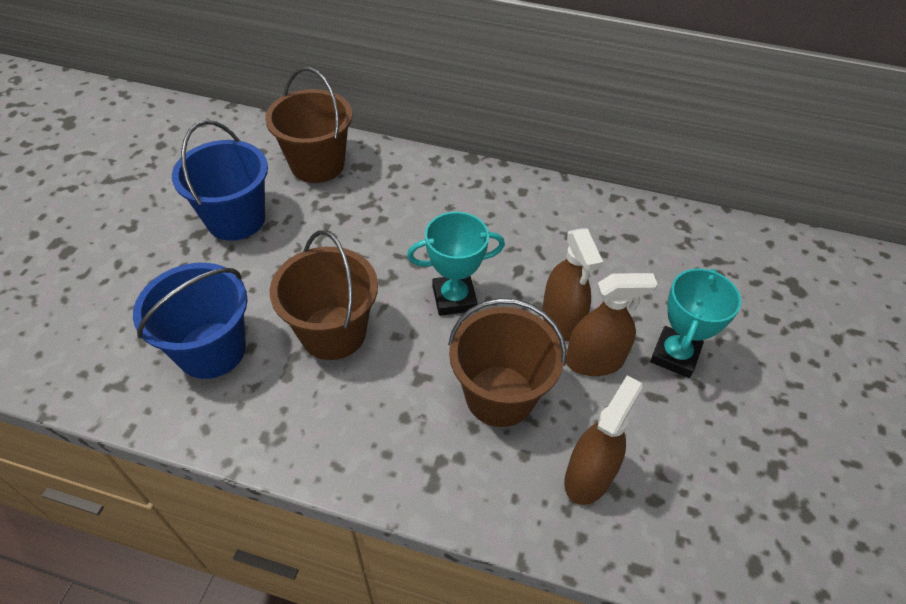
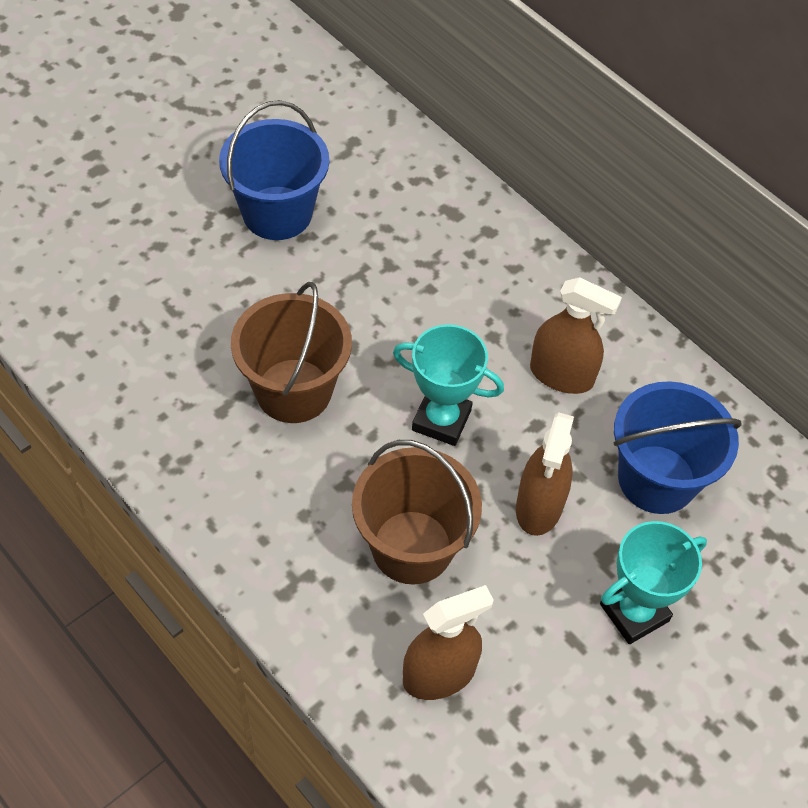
camera: 30 degrees right, 5 degrees up
(211, 350) = (169, 347): blue bucket -> blue bucket (656, 479)
(317, 164) = (404, 187): brown bucket -> none
(594, 361) = (539, 568): brown spray bottle -> brown spray bottle (561, 375)

